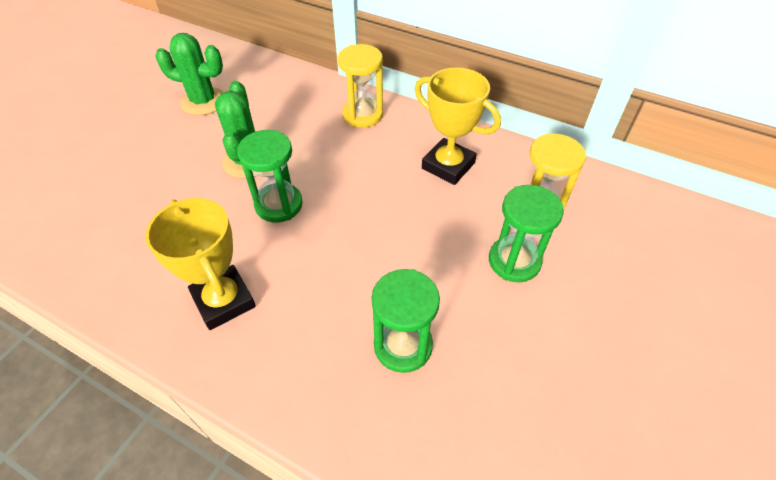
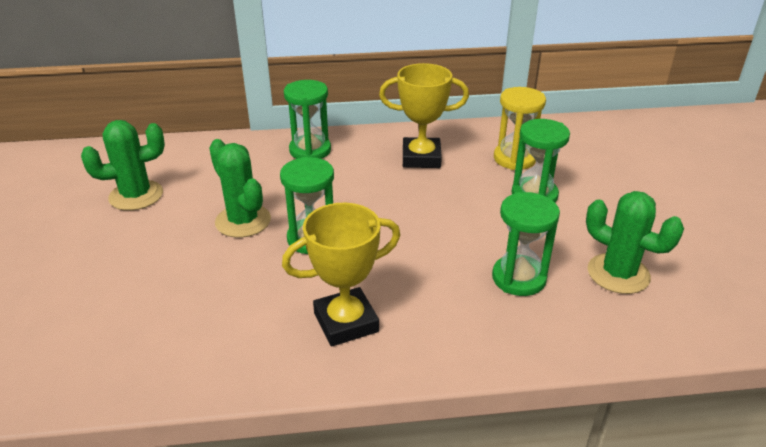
camera: 35 degrees left, 15 degrees down
(224, 301) = (346, 322): yellow trophy -> yellow trophy turned 45 degrees counterclockwise
(362, 115) = (310, 150): yellow hourglass -> green hourglass
(505, 402) = (618, 274): none -> green cactus

